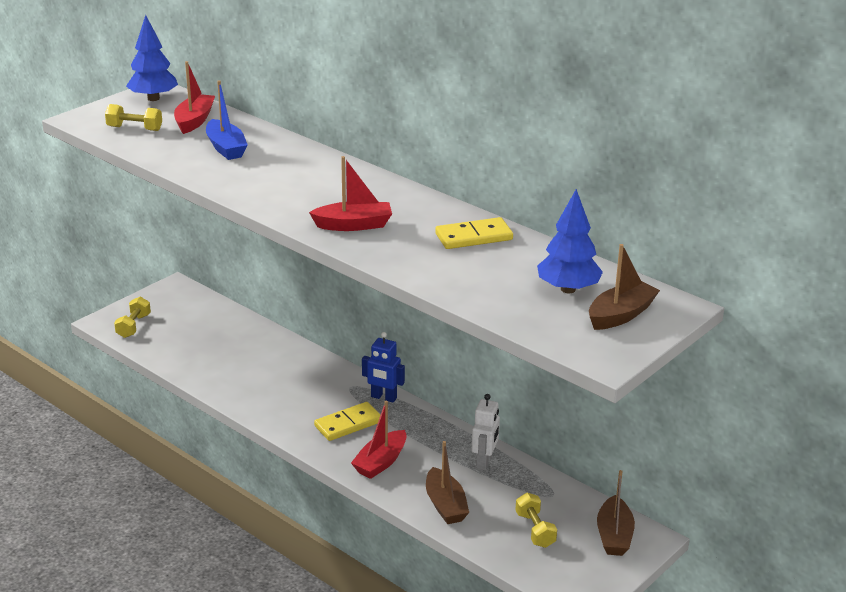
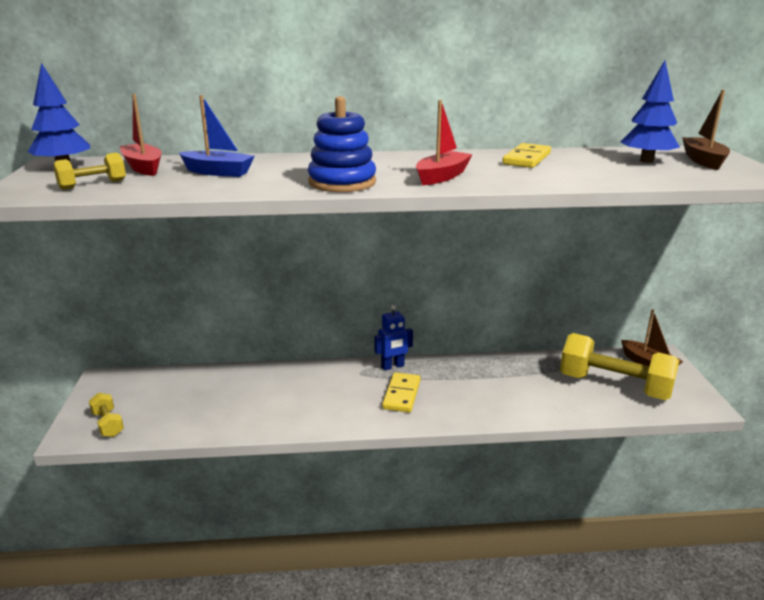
camera: 45 degrees left, 5 degrees down
(274, 198) = (342, 182): none -> blue stacking toy
(380, 462) = (466, 404): red boat -> none
(445, 505) = (548, 404): brown boat -> none
(484, 462) = (518, 367): white robot -> none
(535, 530) = (614, 386): yellow dumbbell -> yellow dumbbell, size x2.18

